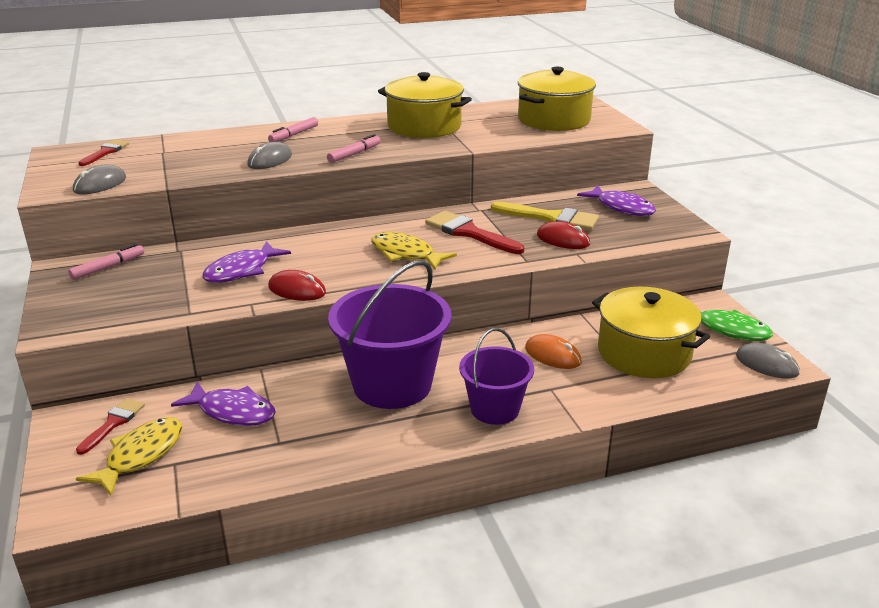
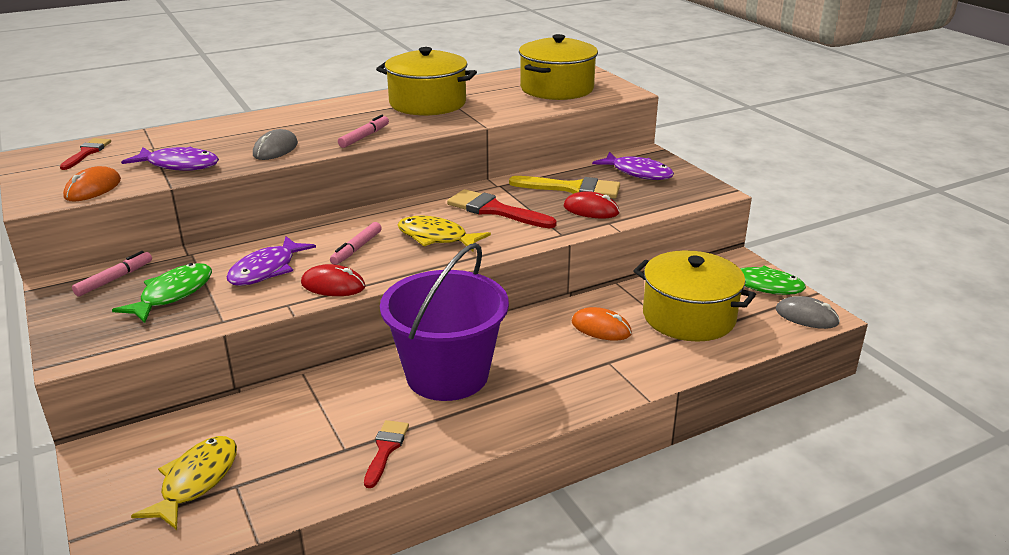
camera: 10 degrees left, 0 degrees up
(100, 184) = (93, 188): grey mouse -> orange mouse
(113, 423) = (155, 450): red brush -> red brush (386, 449)
(153, 285) = (173, 294): none -> green fish
(232, 412) = (285, 422): purple fish -> purple fish (179, 165)
(294, 135) = (292, 120): pink marker -> pink marker (356, 249)
(495, 409) = (559, 389): purple bucket -> none

